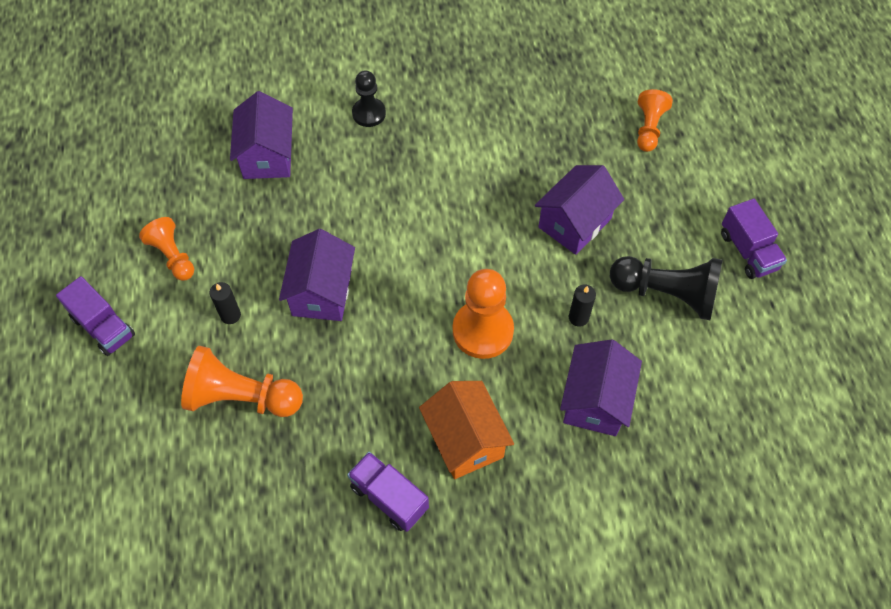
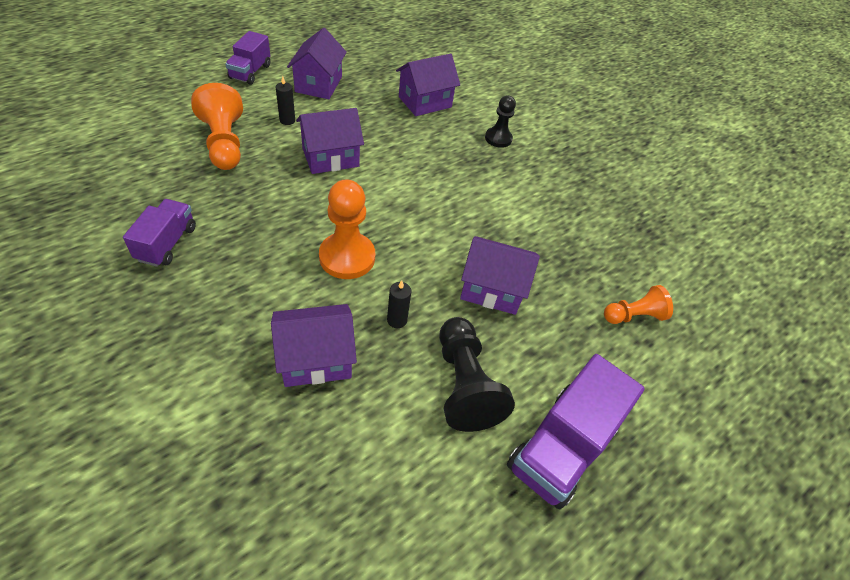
camera: 55 degrees right, 10 degrees down
(173, 256) = (318, 84): orange pawn -> purple house
(465, 440) = (237, 276): orange house -> none
(748, 251) = (561, 447): purple truck -> purple truck, size x1.62

